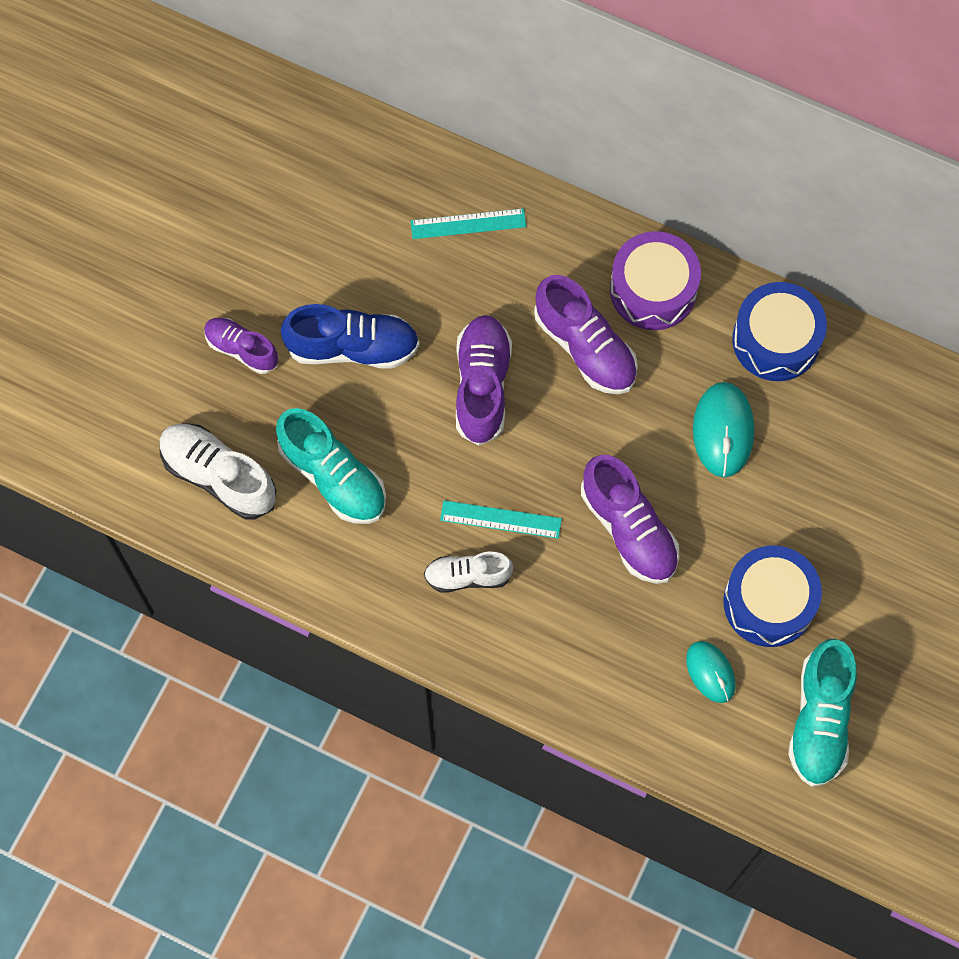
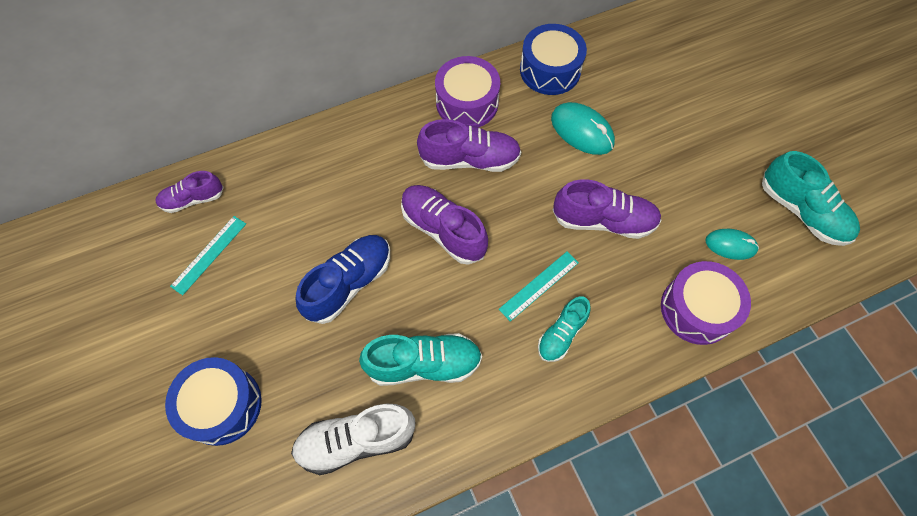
camera: 50 degrees left, 5 degrees down
(242, 349) = (284, 352): purple shoe -> purple shoe (193, 199)
(467, 576) = (561, 334): white shoe -> turquoise shoe
(468, 224) = (336, 161): turquoise ruler -> turquoise ruler (209, 254)
(604, 684) = (697, 309): none -> purple drum
(769, 602) = (707, 184): blue drum -> blue drum (222, 405)

